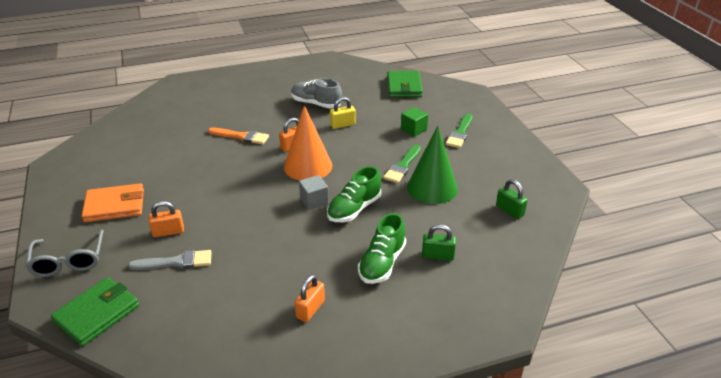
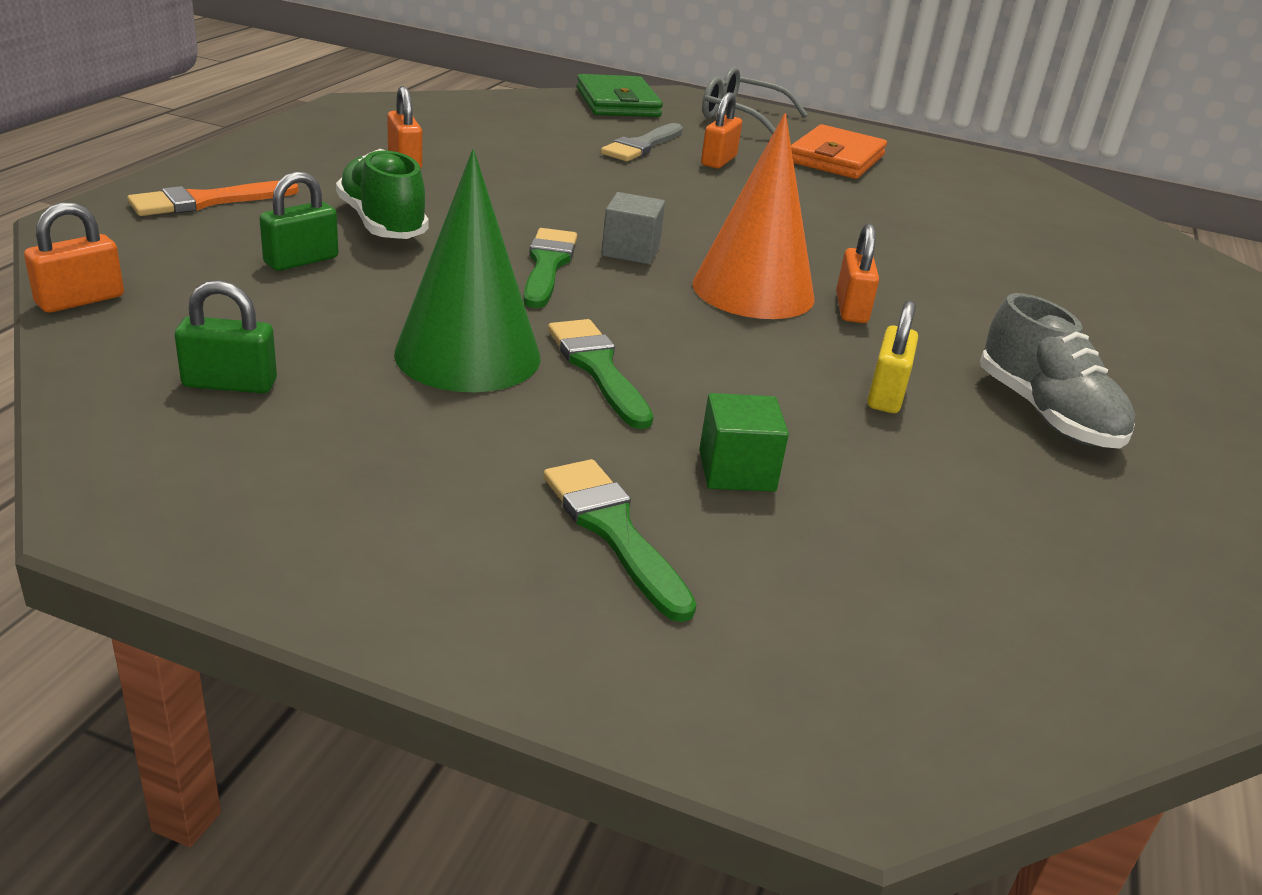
camera: 125 degrees right, 5 degrees down
(241, 136) = (956, 285): orange brush -> orange brush (206, 201)
(316, 104) = (1046, 414): grey shoe -> grey shoe turned 90 degrees clockwise
(354, 209) = (547, 265): green shoe -> green brush
(404, 87) = (1045, 615): green wallet -> none
(532, 272) = (80, 300): none -> orange padlock

